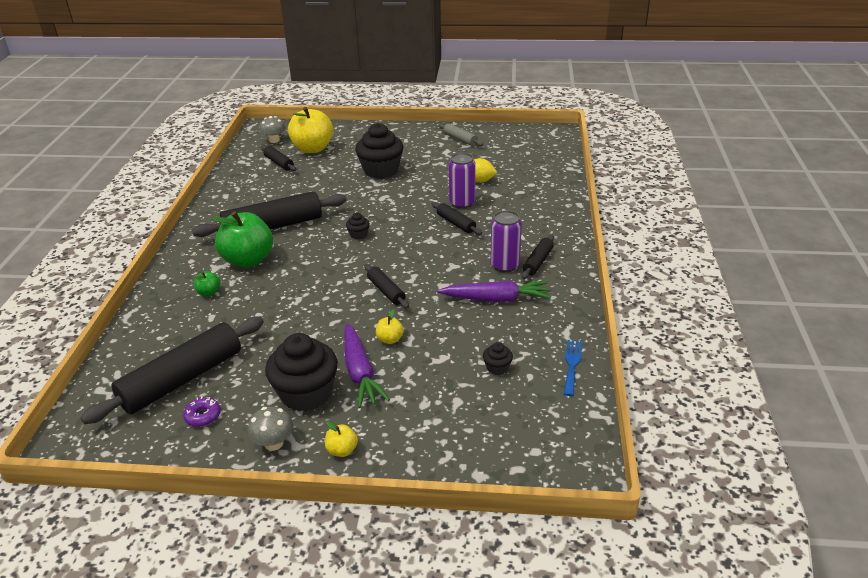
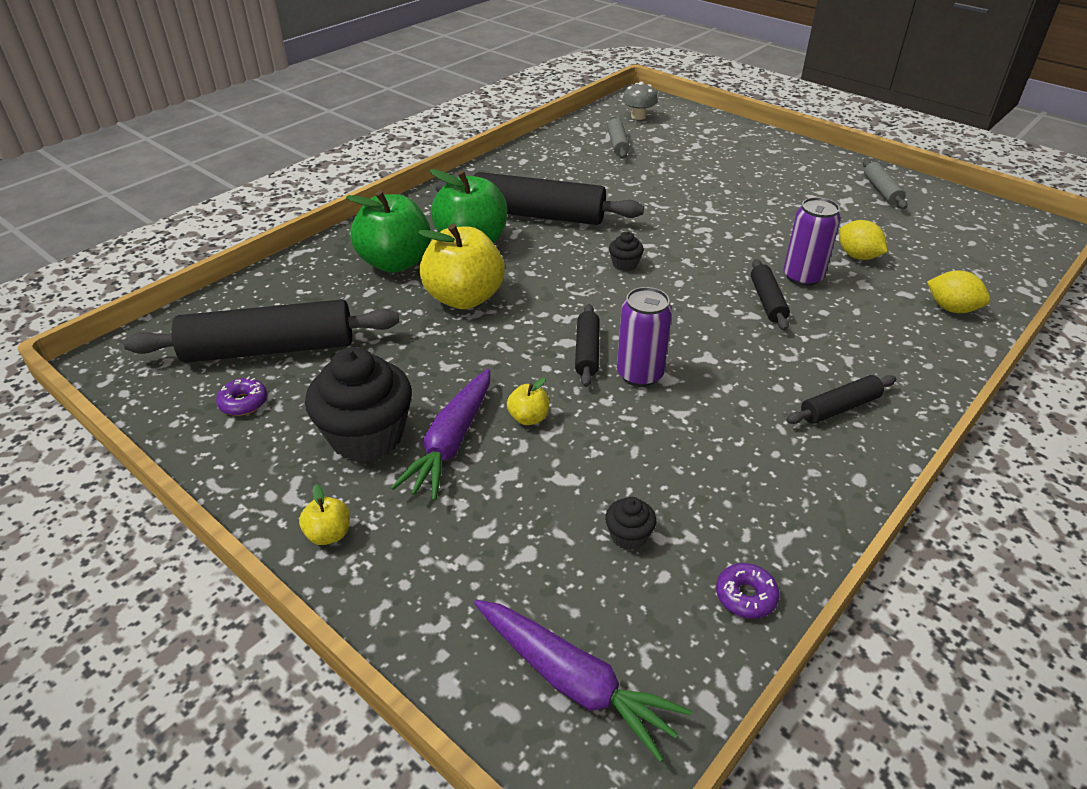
camera: 35 degrees right, 5 degrees up
(209, 292) = (395, 263): green apple -> green apple, size x2.30
(273, 443) = (272, 478): grey mushroom -> none
(279, 163) = (617, 144): black rolling pin -> grey rolling pin
(312, 149) = (673, 140): yellow apple -> yellow apple (464, 298)
(381, 170) = (732, 194): black cupcake -> none
(496, 299) = (723, 433): purple carrot -> purple carrot (573, 681)
(504, 265) = (782, 390): purple can -> purple can (640, 374)
(546, 191) = (951, 308): none -> yellow lemon
(572, 365) = (745, 596): blue fork -> purple donut

